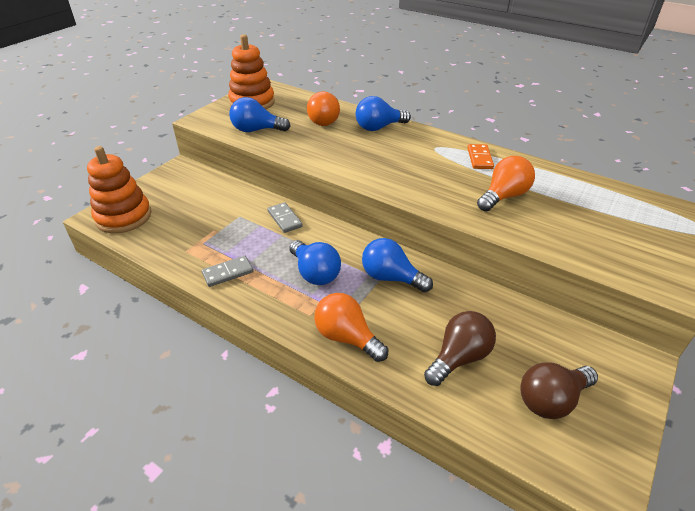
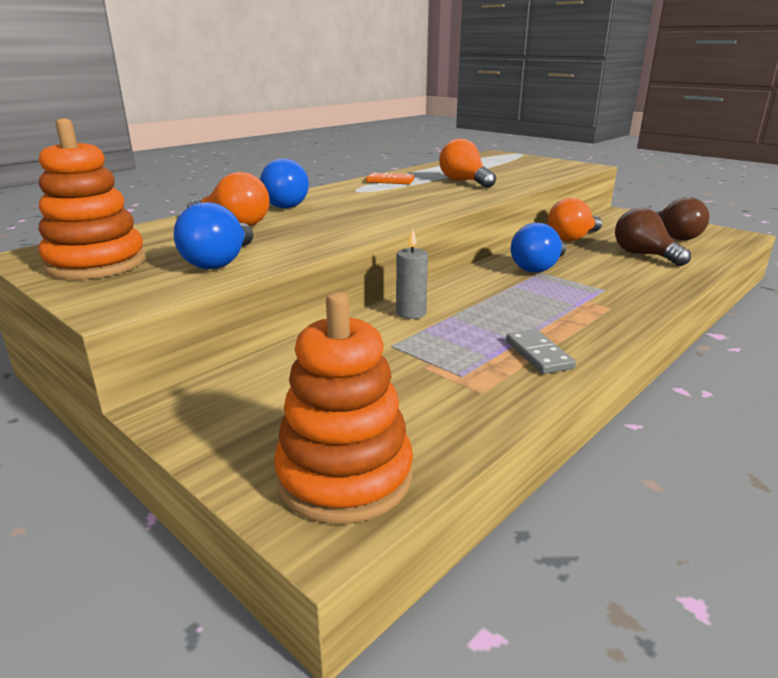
camera: 80 degrees left, 15 degrees down
(284, 219) = (411, 313): grey domino -> grey candle
(315, 273) = (534, 301): blue light bulb -> none
(347, 337) = (639, 292): orange light bulb -> orange light bulb (572, 238)

